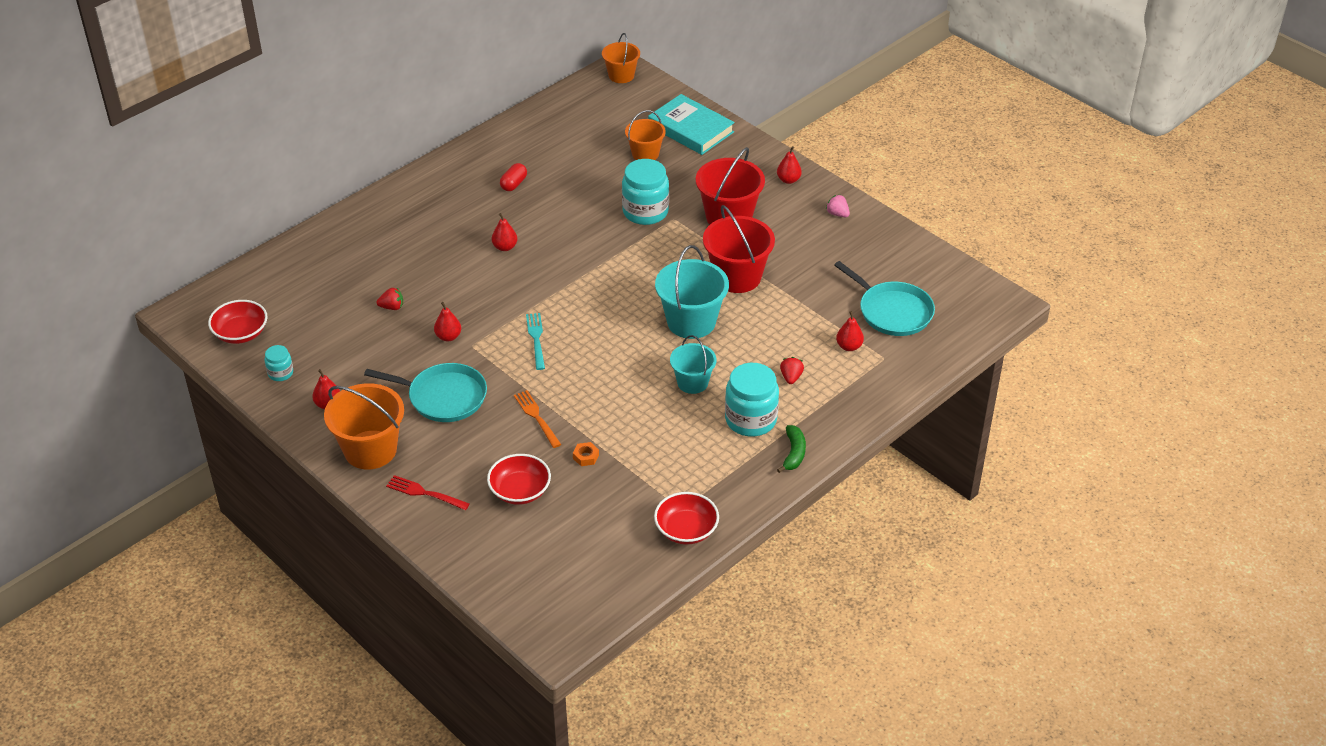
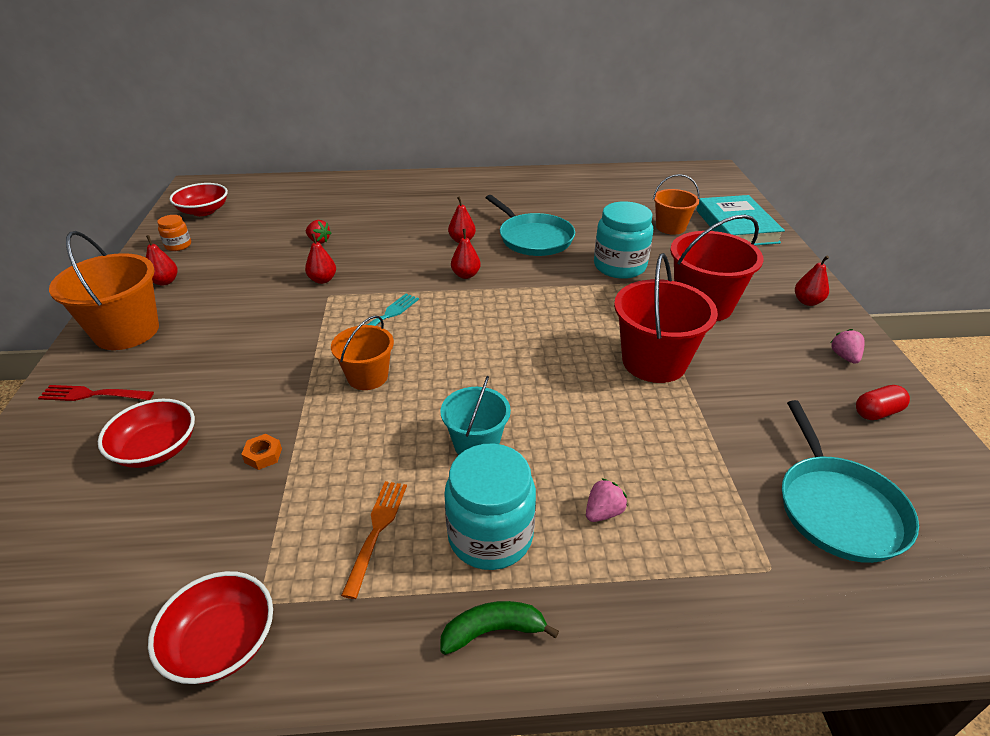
camera: 40 degrees right, 5 degrees down
(280, 373) = (178, 245): turquoise jar -> orange jar
(424, 493) = (92, 394): red fork -> red fork turned 60 degrees counterclockwise
(443, 397) = (244, 322): turquoise pan -> turquoise pan (533, 238)
(514, 184) = (529, 205): red capsule -> red capsule (877, 412)
(536, 417) = (283, 384): orange fork -> orange fork (377, 531)
(621, 75) = (709, 174): orange bucket -> orange bucket (367, 377)
(691, 322) = (552, 379): turquoise bucket -> none
(791, 377) = (603, 512): red strawberry -> pink strawberry
(794, 453) = (493, 631): green banana -> green banana turned 150 degrees counterclockwise
(849, 346) = (727, 519): red pear -> red pear (466, 275)

